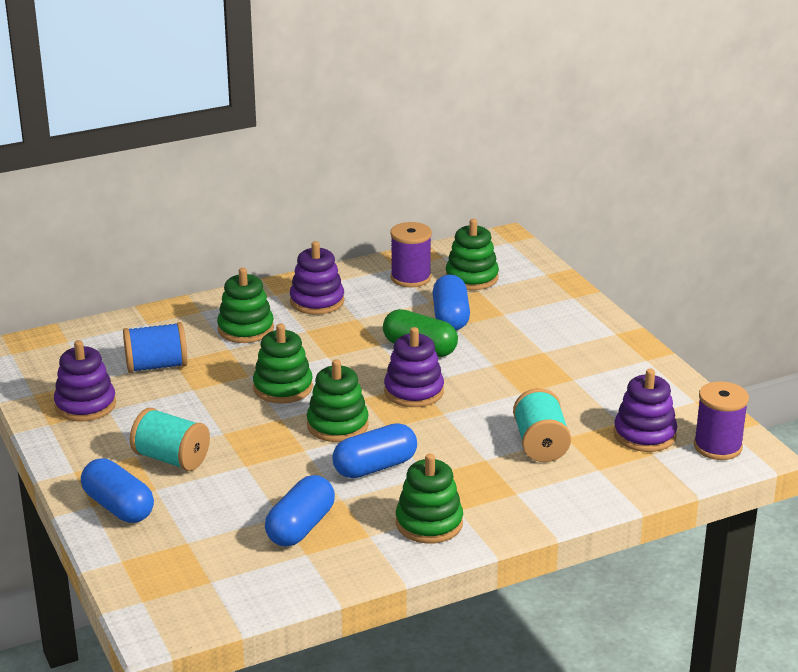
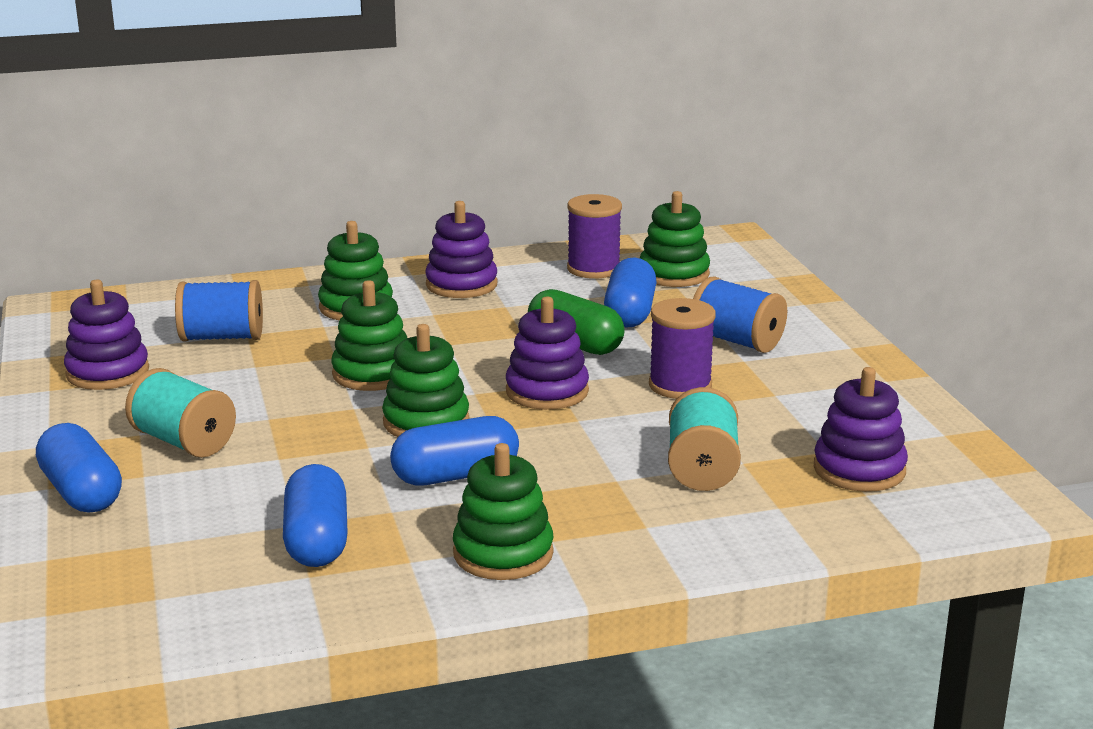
camera: 10 degrees right, 5 degrees down
(300, 527) = (317, 541): blue capsule -> blue capsule turned 45 degrees counterclockwise
(534, 335) = (737, 341): none -> blue spool
(717, 447) = (966, 494): purple spool -> purple spool (680, 385)

